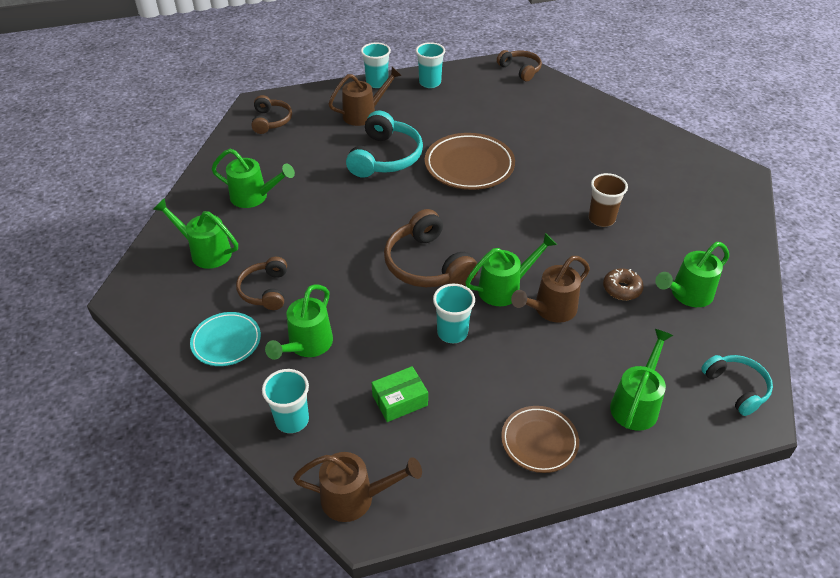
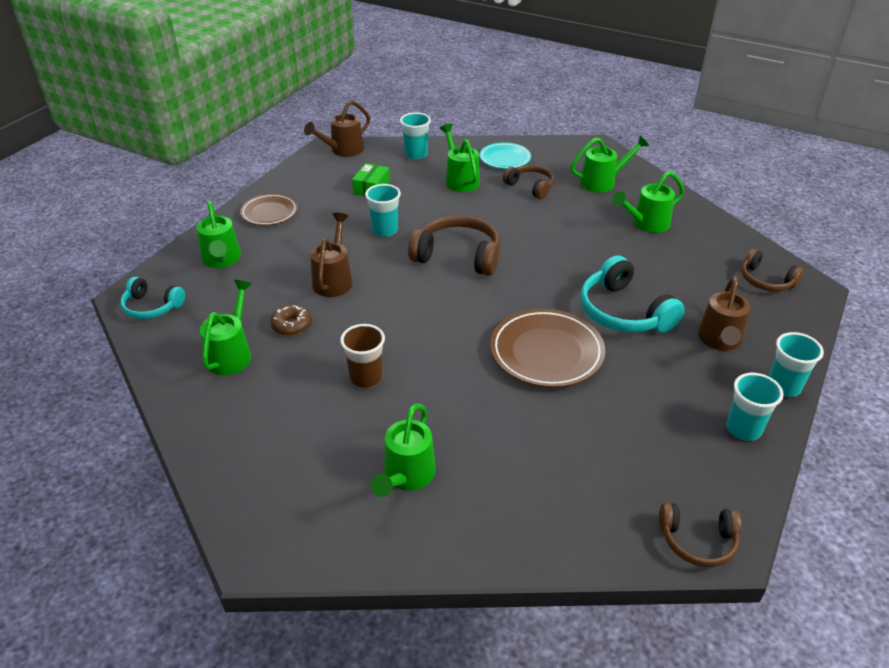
camera: 135 degrees right, 5 degrees down
(505, 288) = (383, 274): green watering can -> green watering can (406, 476)

